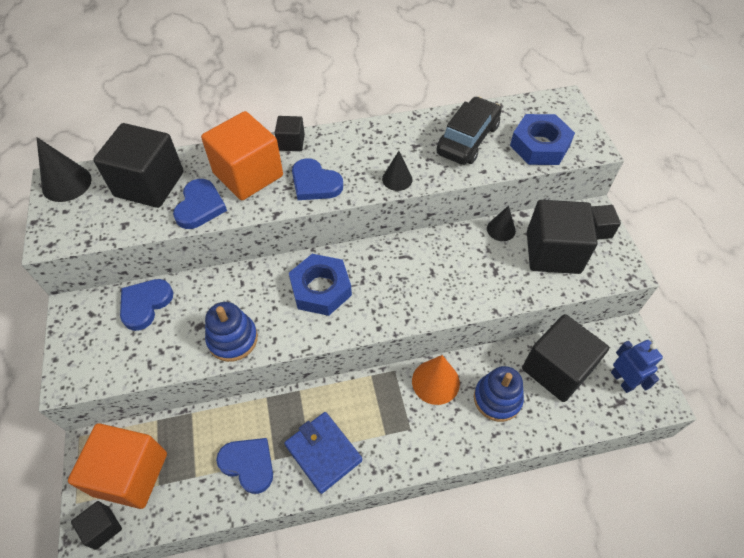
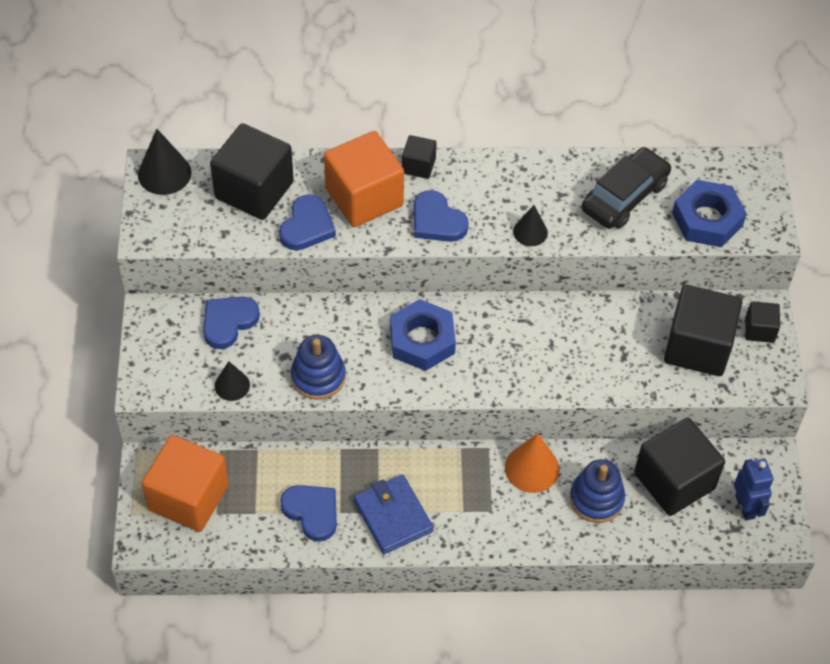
camera: 10 degrees right, 0 degrees up
(102, 528) = (158, 542): black cube -> none
(501, 229) = (645, 309): black cone -> black cone (232, 385)

